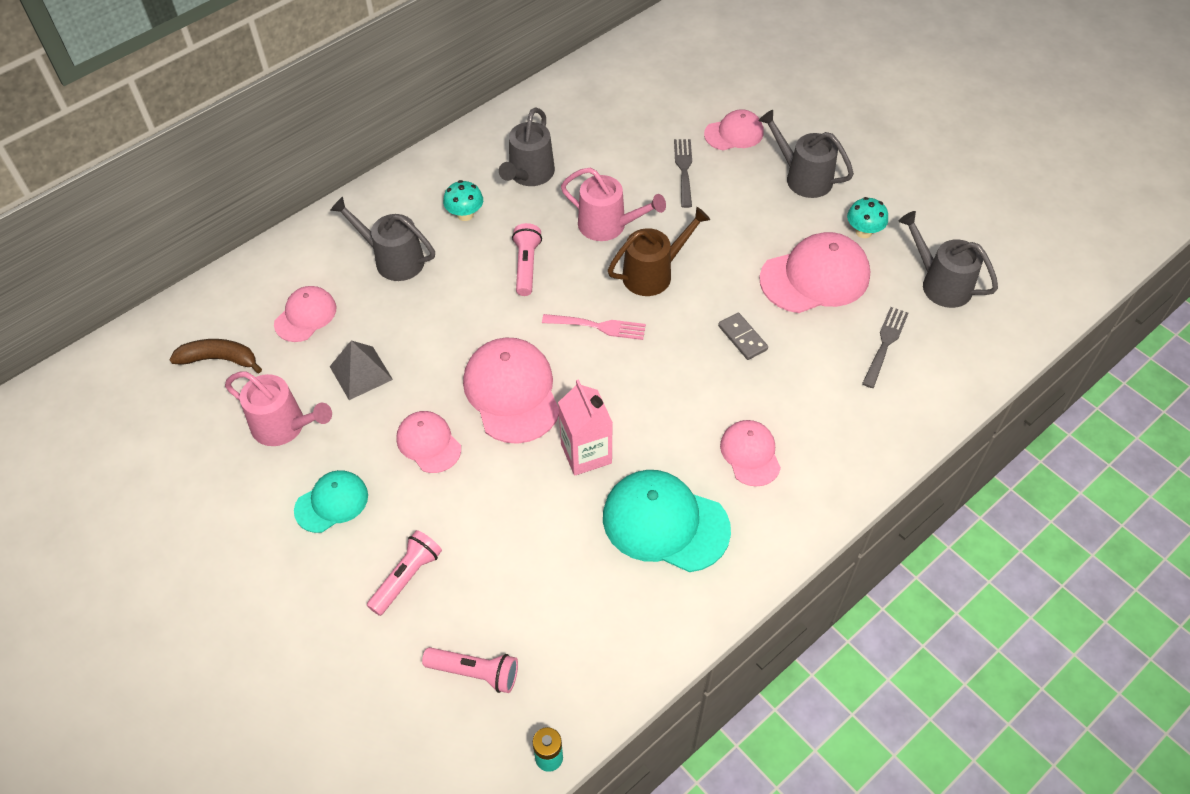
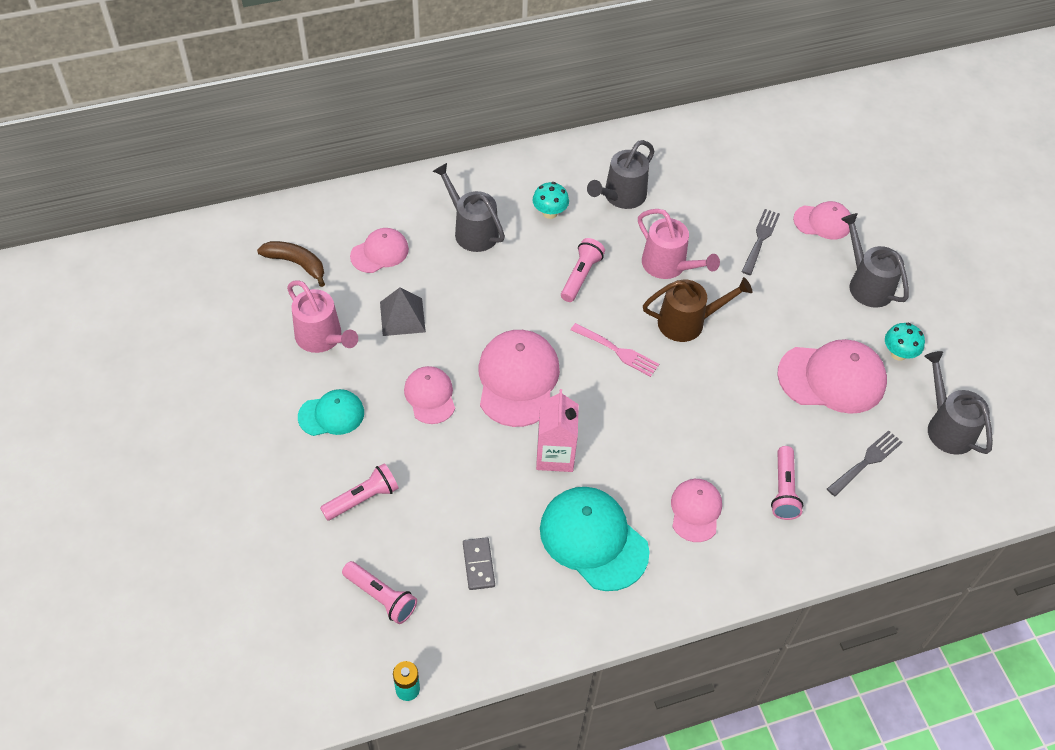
camera: 20 degrees right, 0 degrees up
(742, 338) = (739, 408): grey domino -> grey domino (478, 564)
(823, 400) = (783, 490): none -> pink flashlight

